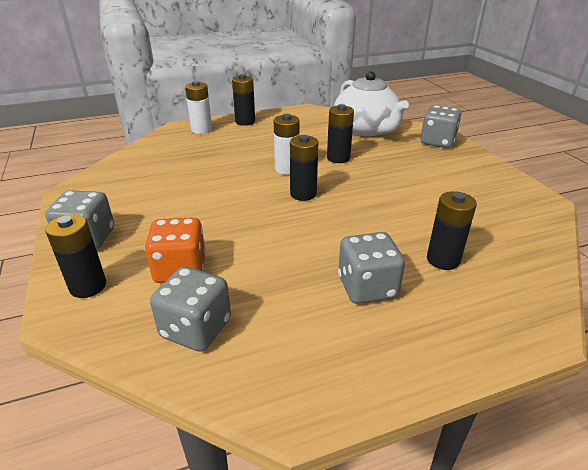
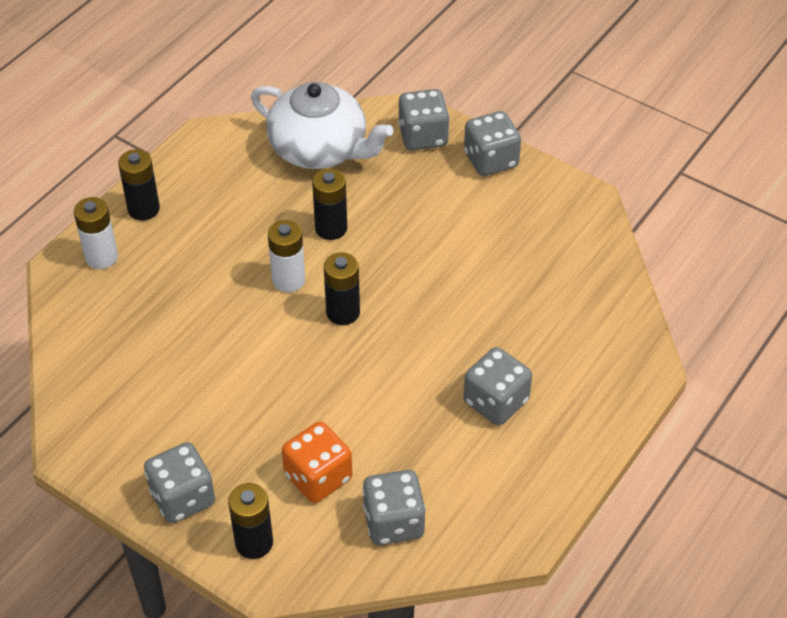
camera: 35 degrees left, 15 degrees up
(443, 260) = (538, 333): black battery -> none
(478, 163) = (491, 160): none -> grey dice

